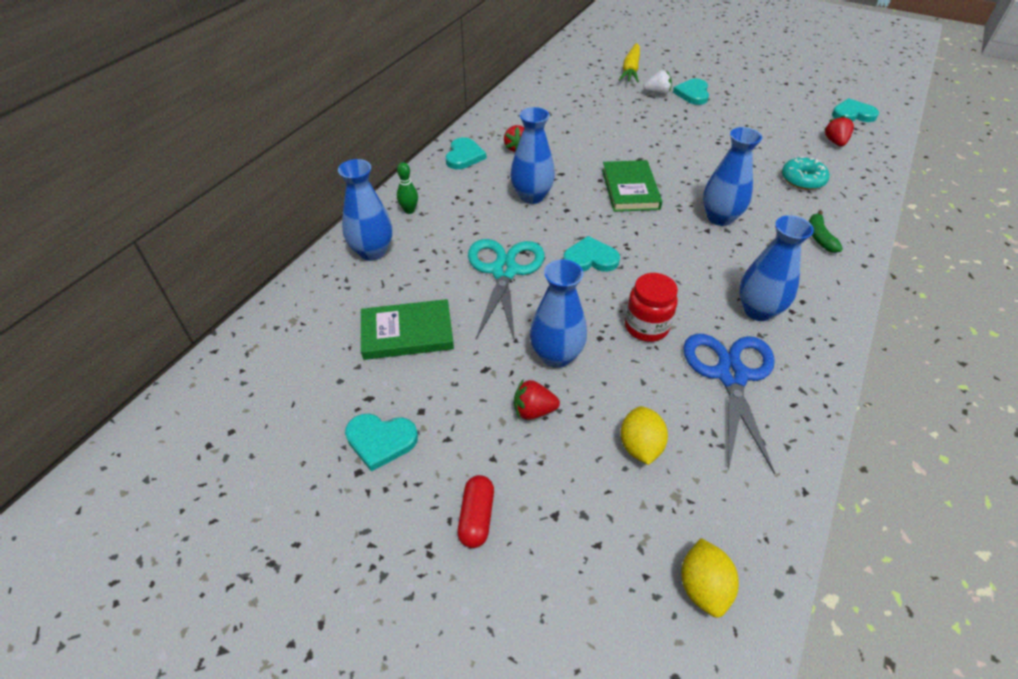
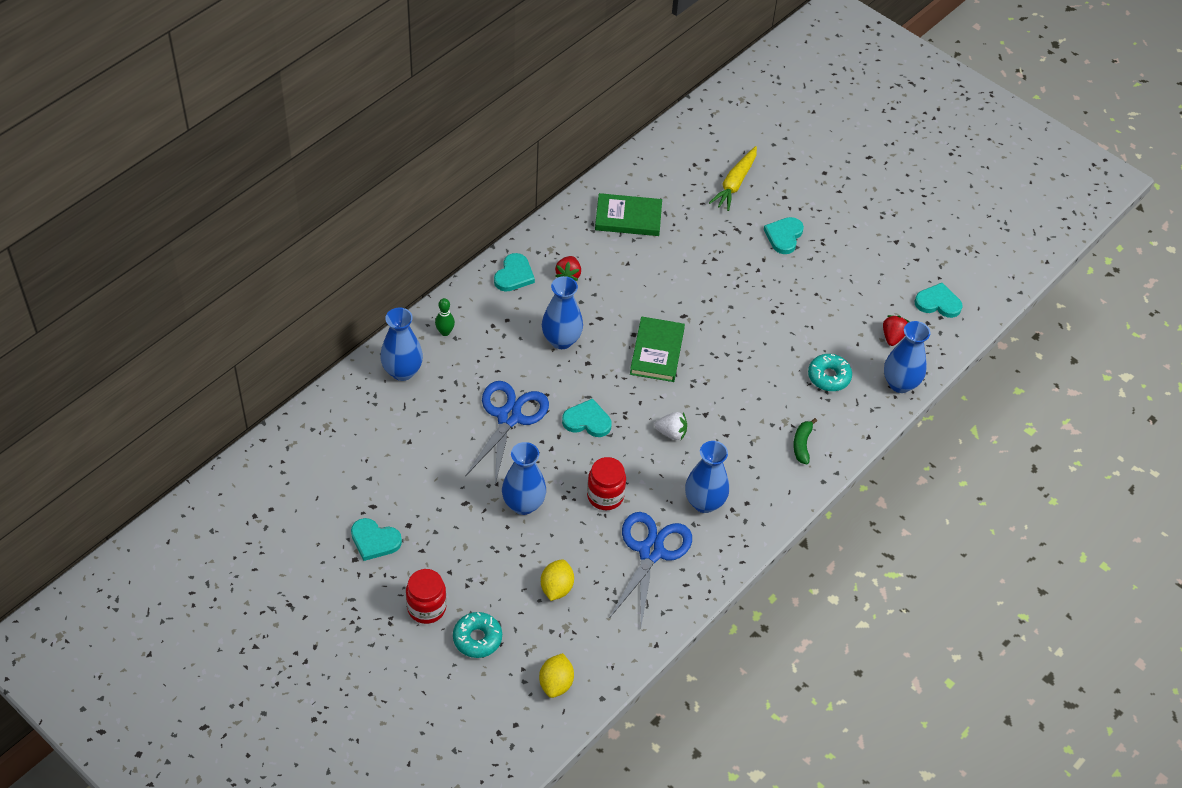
camera: 10 degrees right, 5 degrees up
(407, 333) = (413, 457): green book -> green book (628, 217)
(476, 517) = (426, 608): red capsule -> red jar
(504, 271) = (509, 417): turquoise scissors -> blue scissors
(533, 411) = (490, 544): red strawberry -> none
(563, 545) = (477, 638): none -> turquoise donut
(657, 93) = (745, 228): white strawberry -> white strawberry (671, 433)
(720, 218) = (724, 403): blue vase -> blue vase (900, 384)

